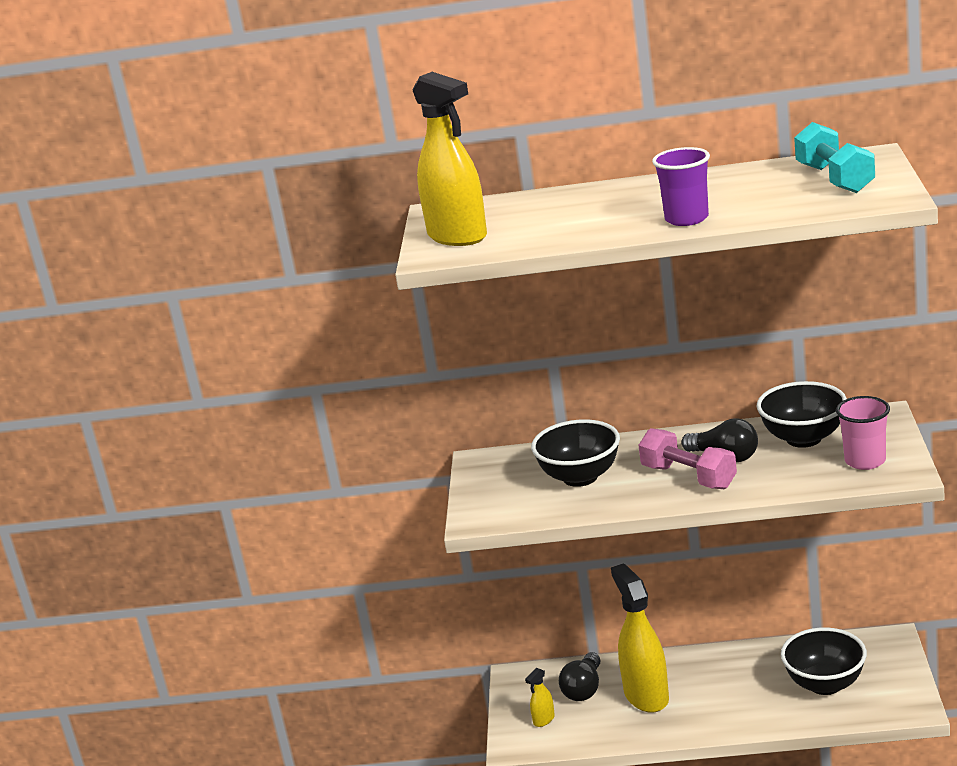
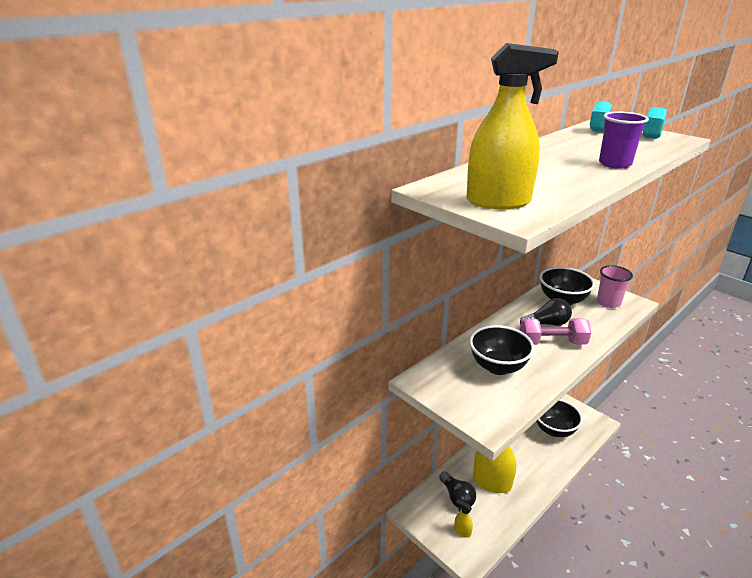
camera: 50 degrees left, 5 degrees up
(543, 720) = (462, 531): yellow spray bottle -> yellow spray bottle turned 135 degrees clockwise

